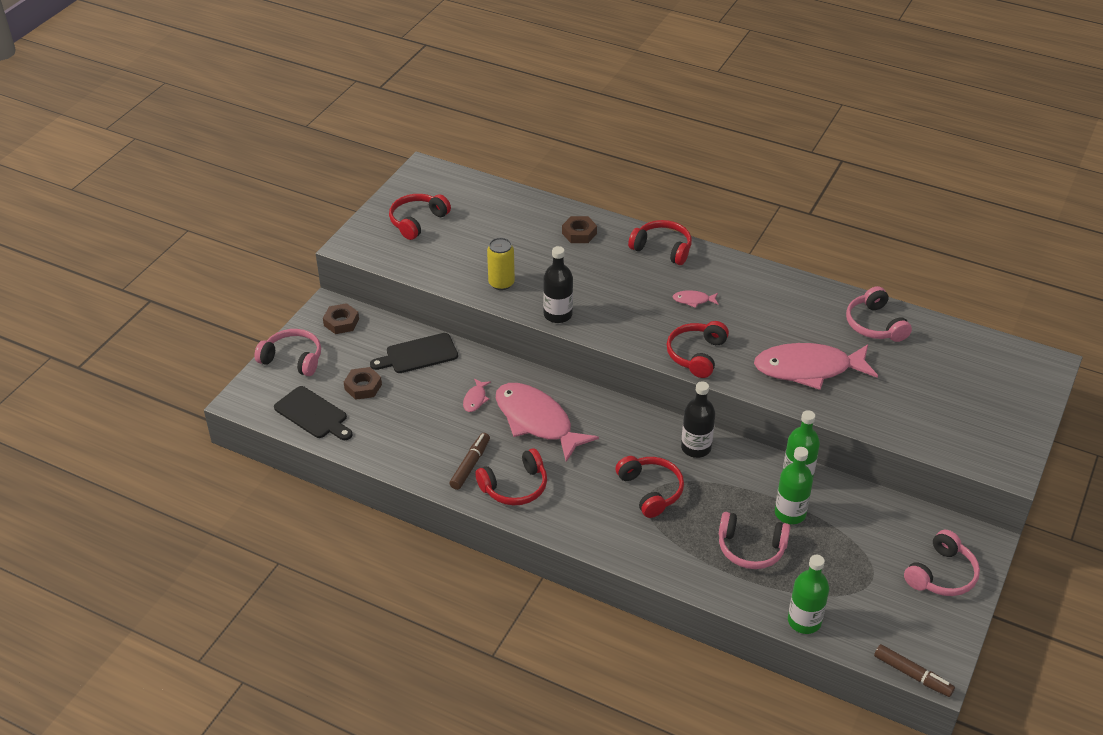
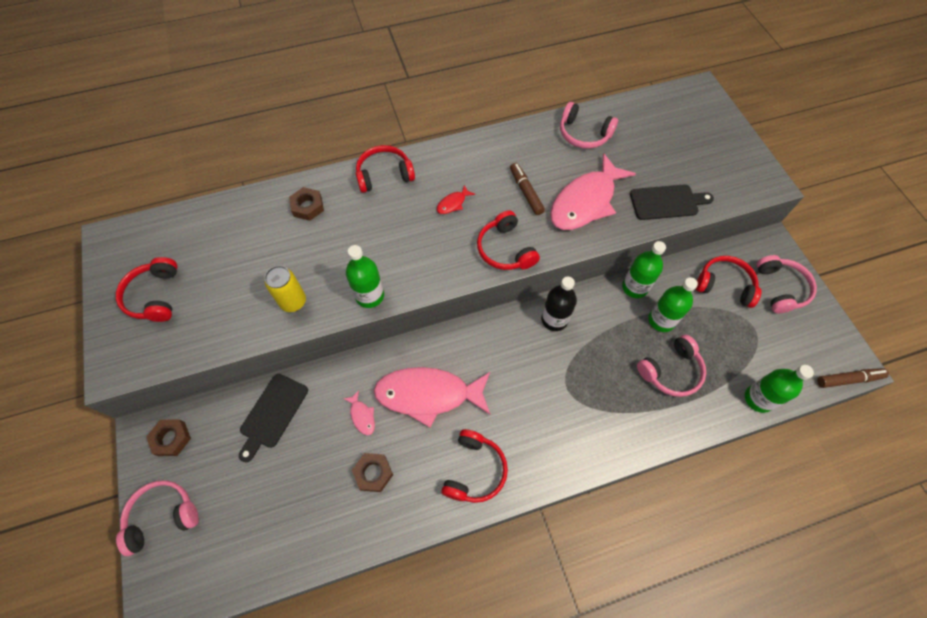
camera: 45 degrees left, 20 degrees up
(313, 414) = (240, 557): black cutting board -> black cutting board (667, 202)
(363, 387) = (257, 487): brown nut -> brown nut (373, 473)
(470, 465) = (421, 482): brown marker -> brown marker (526, 192)
(558, 315) = (370, 296): black bottle -> green bottle
(650, 491) = (565, 383): red headphones -> red headphones (724, 285)
(693, 300) = (453, 203): pink fish -> red fish

